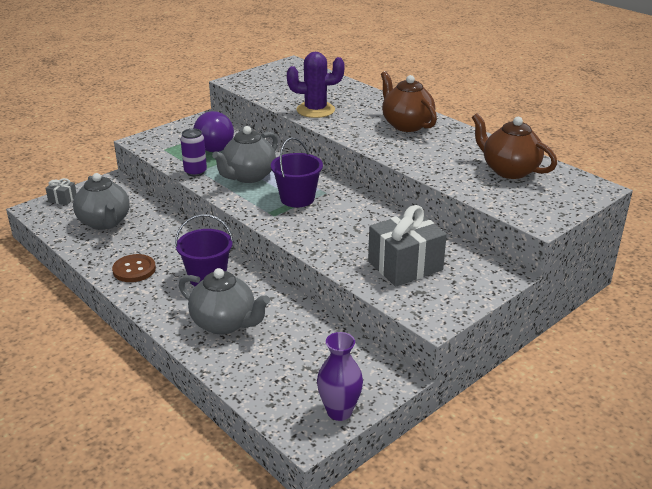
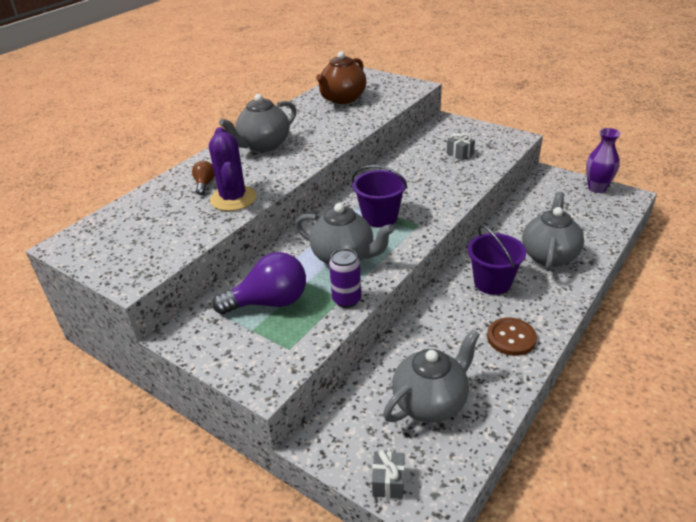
camera: 100 degrees left, 5 degrees up
(346, 101) = (205, 184): none -> brown light bulb
(405, 266) = (460, 153): grey gift -> grey gift, size x0.46
(406, 125) = (264, 145): brown teapot -> grey teapot

